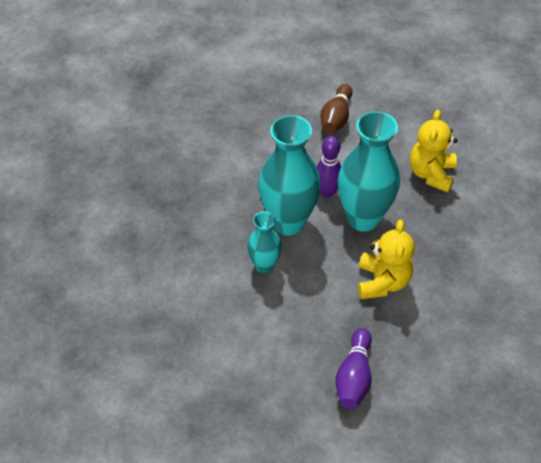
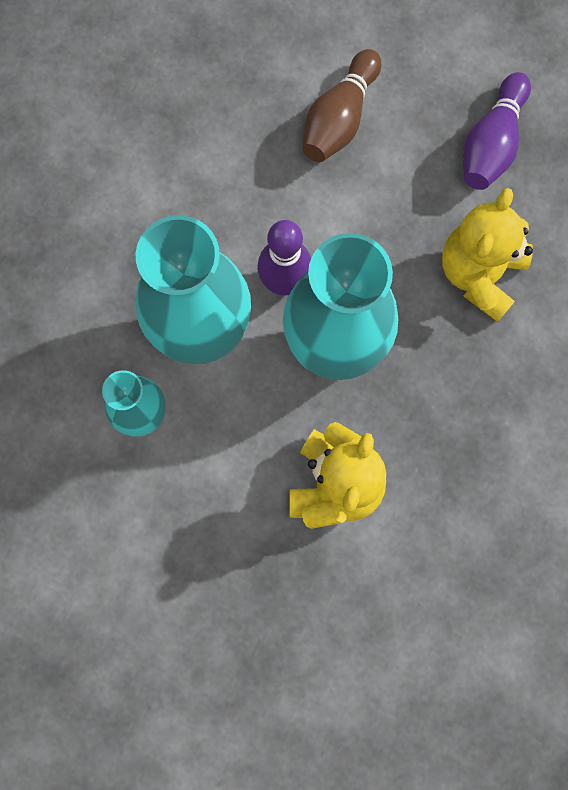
camera: 10 degrees right, 25 degrees up
(354, 376) = (244, 655): purple bowling pin -> purple bowling pin (491, 144)

